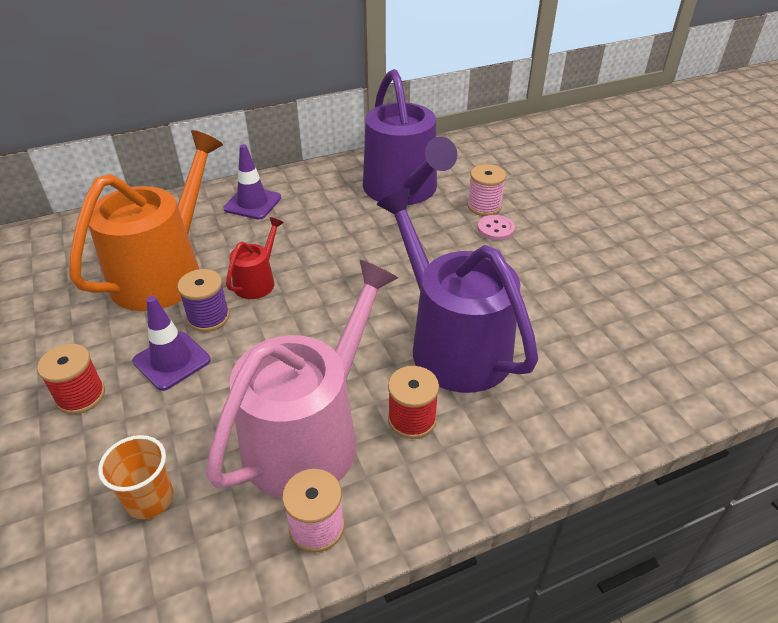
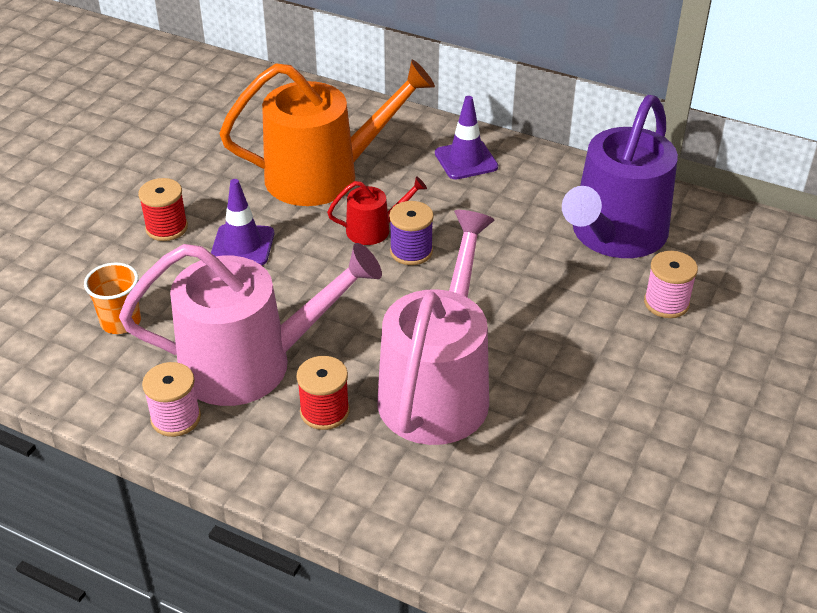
camera: 50 degrees right, 0 degrees up
(208, 317) = (304, 232): purple spool -> purple spool (411, 251)
(453, 345) = (437, 389): purple watering can -> pink watering can
(495, 229) = (639, 330): pink button -> none

